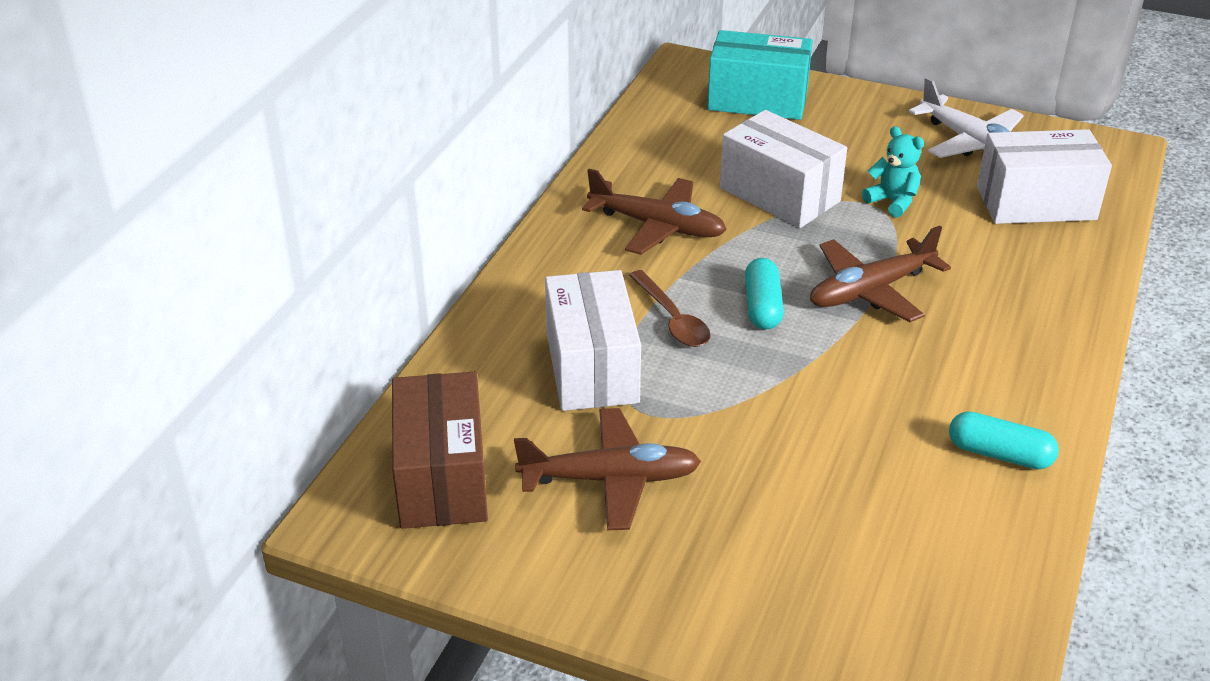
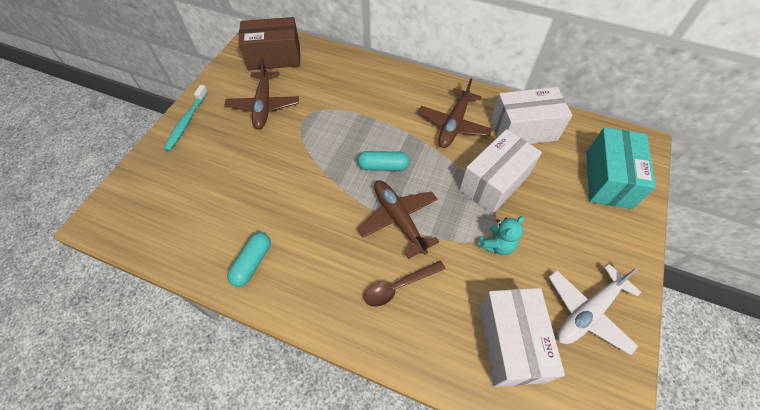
camera: 90 degrees right, 20 degrees up
(591, 368) = (337, 99): white box -> white box (523, 129)
(666, 612) = (186, 122): none -> turquoise toothbrush
(672, 319) = (373, 129): brown spoon -> brown spoon (398, 286)

